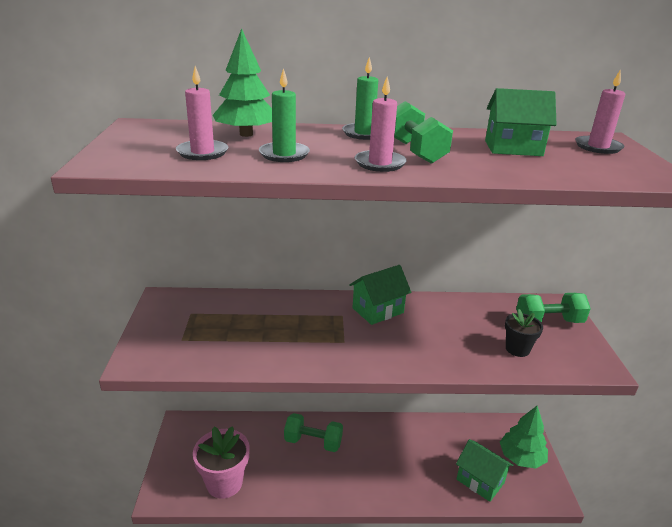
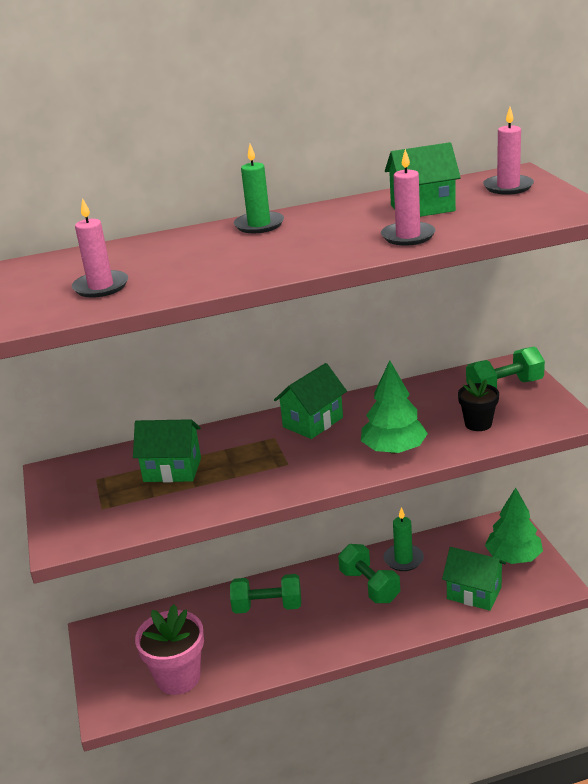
camera: 10 degrees left, 0 degrees up
(246, 134) = (131, 255): green tree -> green tree (394, 449)
(251, 321) = (172, 470): none -> green house
(284, 154) = (189, 269): green candle -> green candle (403, 559)
(380, 163) = (294, 257): pink candle -> pink candle (408, 236)
(415, 151) = (323, 234): green dumbbell -> green dumbbell (369, 586)

